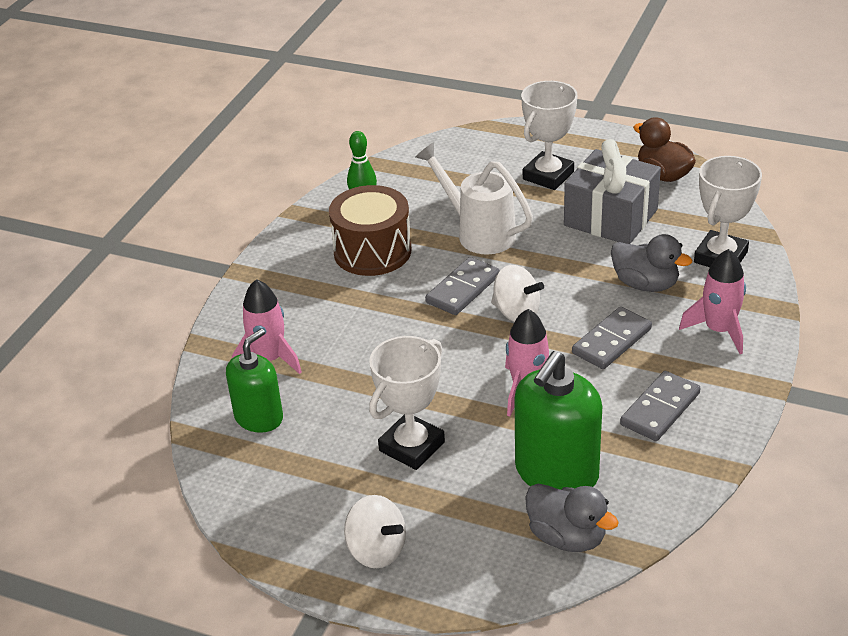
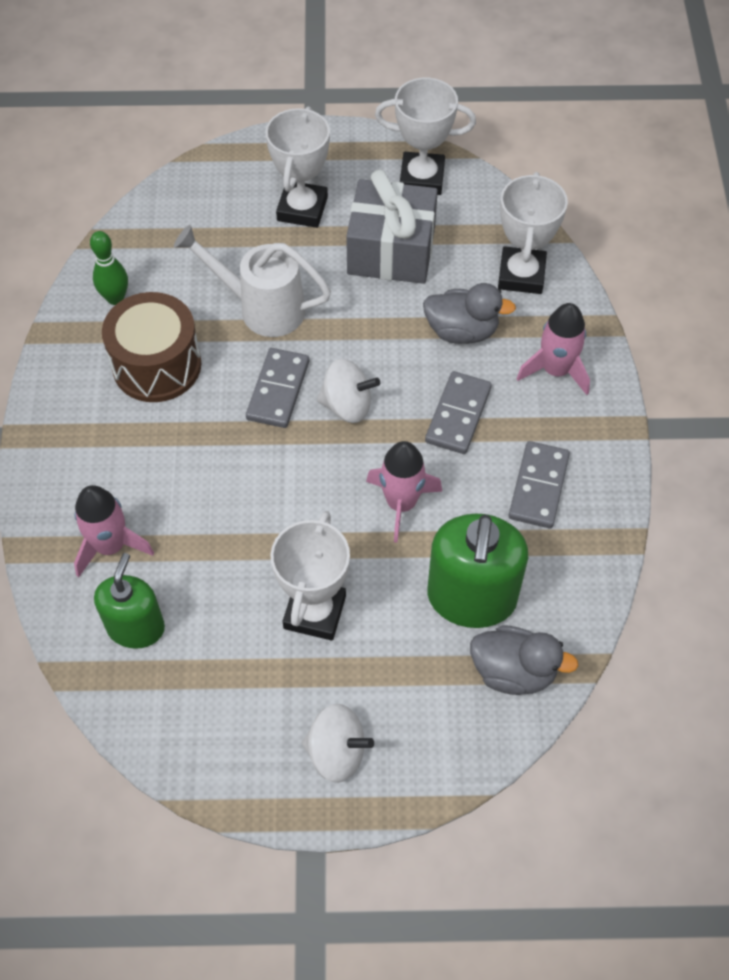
camera: 25 degrees left, 20 degrees up
(663, 175) = (422, 178): brown duck -> white trophy

